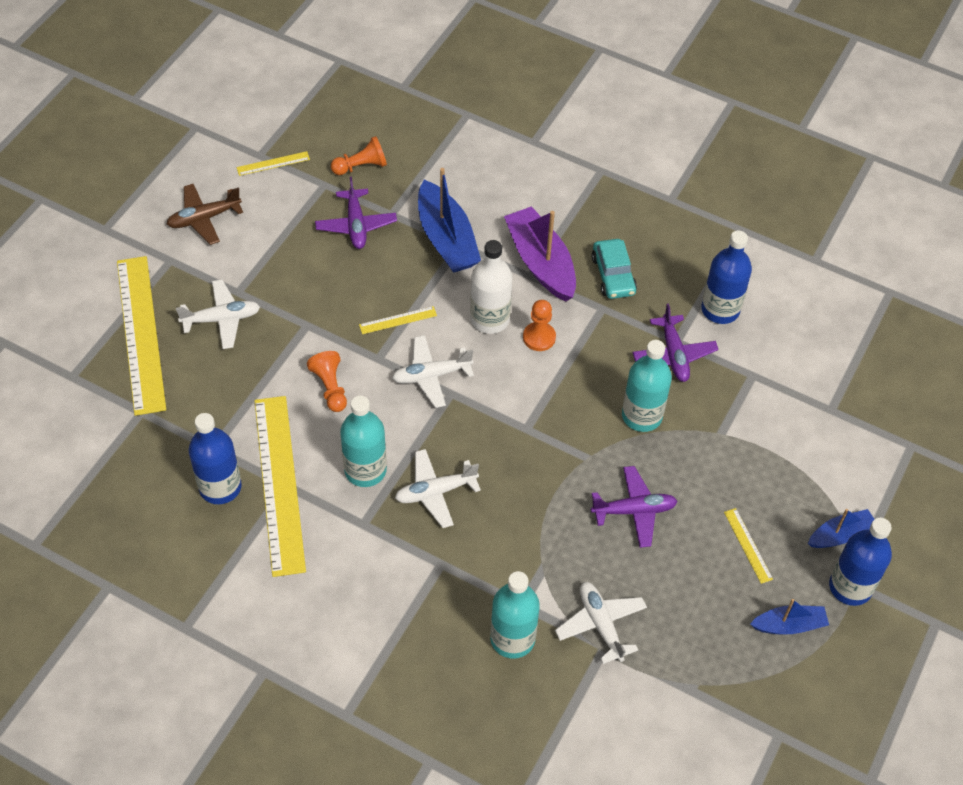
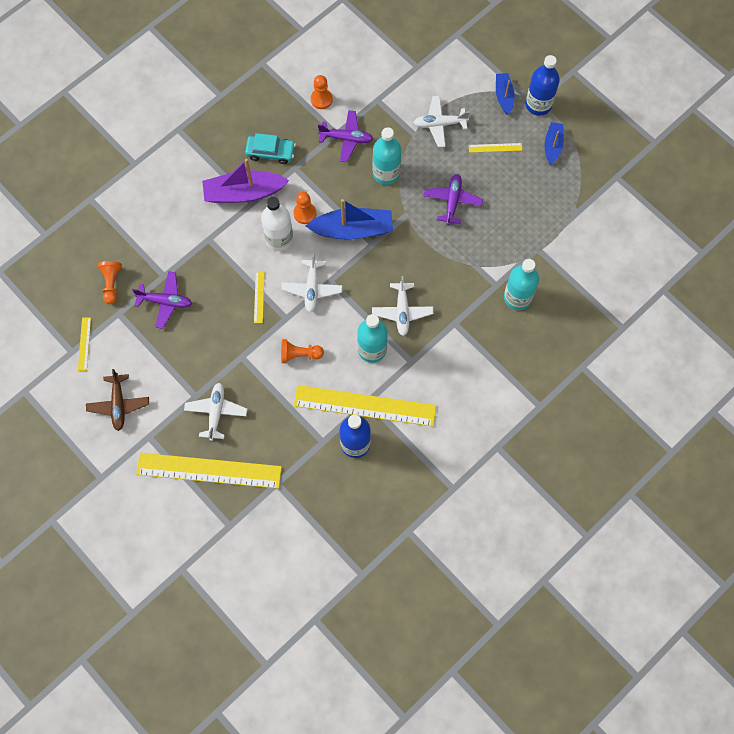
camera: 70 degrees left, 15 degrees up
(446, 239) = (200, 246): blue boat -> blue boat (352, 229)
(601, 624) = (522, 245): white plane -> white plane (439, 124)
(720, 309) = (321, 99): blue bottle -> orange pawn

